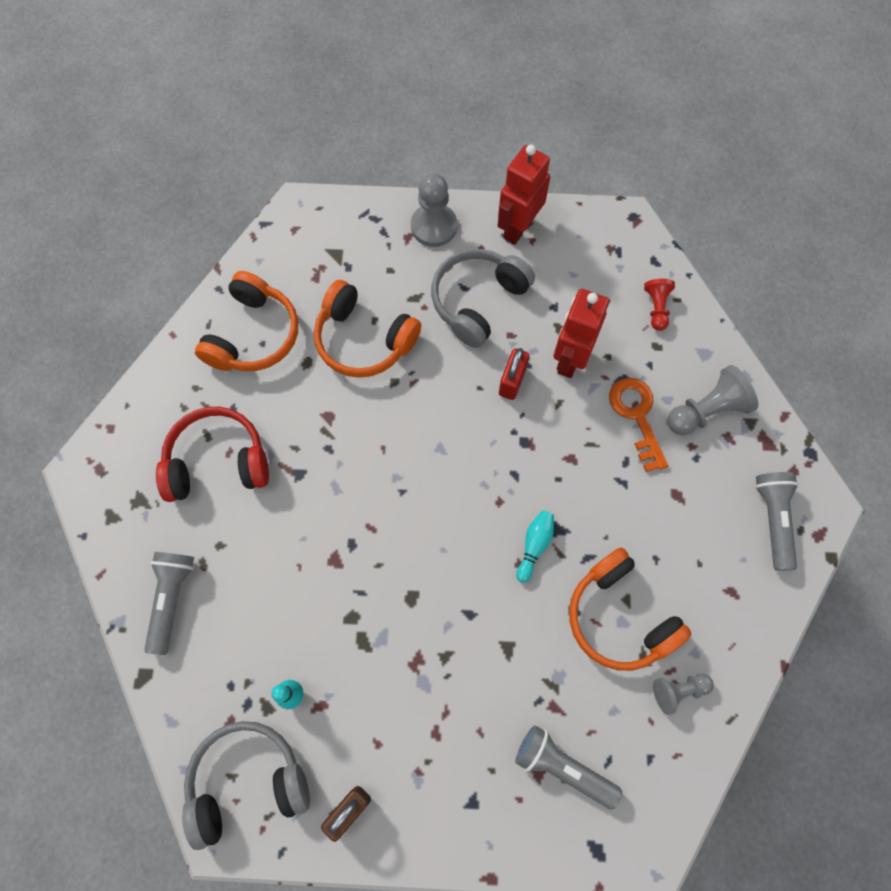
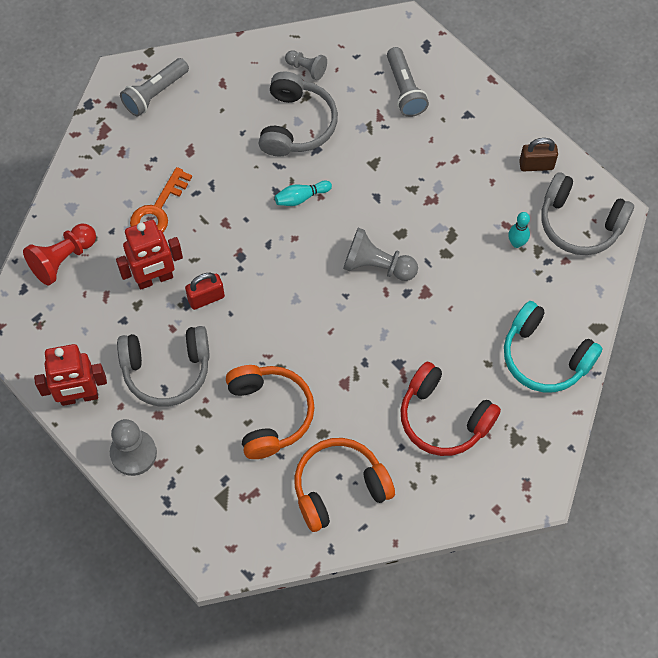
camera: 135 degrees left, 5 degrees down
(171, 599) = (545, 357): grey flashlight -> turquoise headphones
(619, 617) = (296, 124): orange headphones -> grey headphones
(656, 308) = (63, 259): red pawn -> red pawn, size x1.63
(706, 411) = (114, 176): grey pawn -> grey pawn (377, 266)

